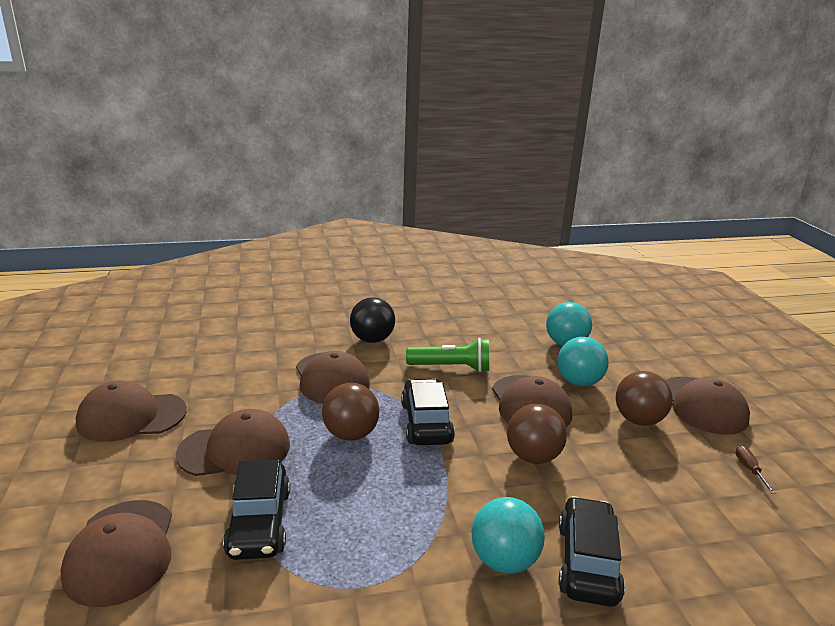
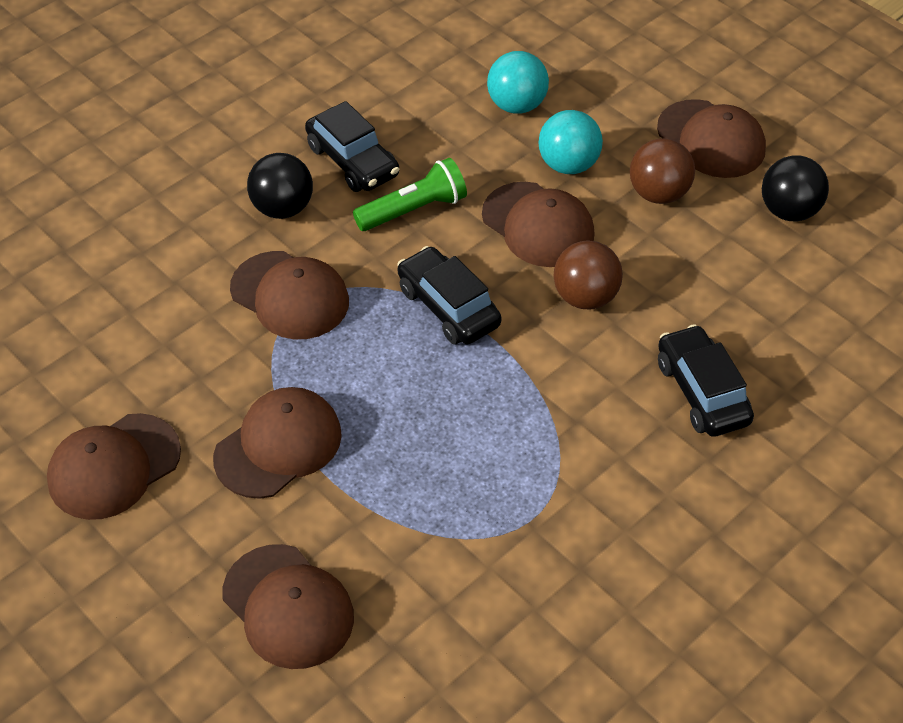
camera: 30 degrees left, 25 degrees up
(259, 523) = (387, 510): black car -> black car (353, 161)
(351, 434) = (382, 363): brown ball -> none
(504, 560) = (633, 428): turquoise ball -> none
(749, 469) = (789, 211): brown screwdriver -> black ball

